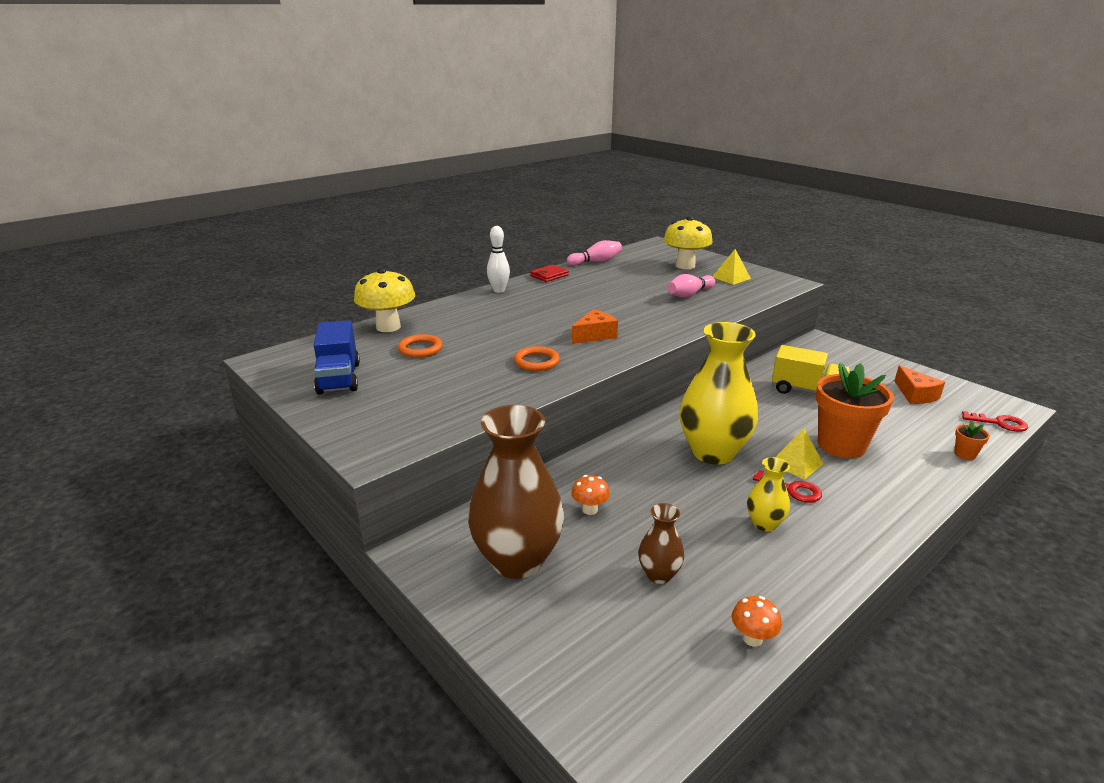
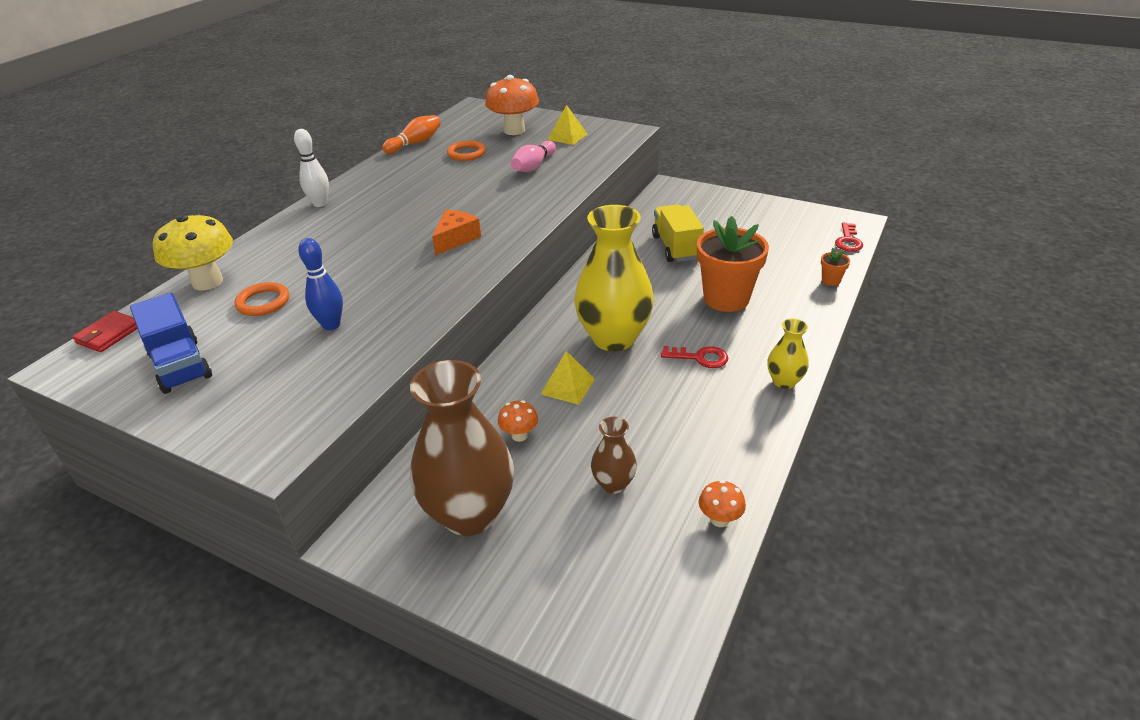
camera: 20 degrees left, 10 degrees up
(463, 376) = (331, 325): none -> blue bowling pin
(536, 362) = (407, 287): orange ring -> orange ring (466, 153)
(549, 275) = (370, 172): red wallet -> red wallet (109, 334)
(596, 262) = (415, 143): pink bowling pin -> orange bowling pin
(685, 266) = (514, 130): yellow mushroom -> orange mushroom
(764, 524) = (688, 401): yellow vase -> yellow vase (784, 381)
(796, 463) = (693, 329): yellow pyramid -> yellow pyramid (567, 386)
(807, 391) = (676, 247): yellow truck -> yellow truck turned 105 degrees counterclockwise
(915, 395) = (771, 228): orange cheese -> none
(999, 423) = (848, 241): red key -> red key turned 105 degrees clockwise

